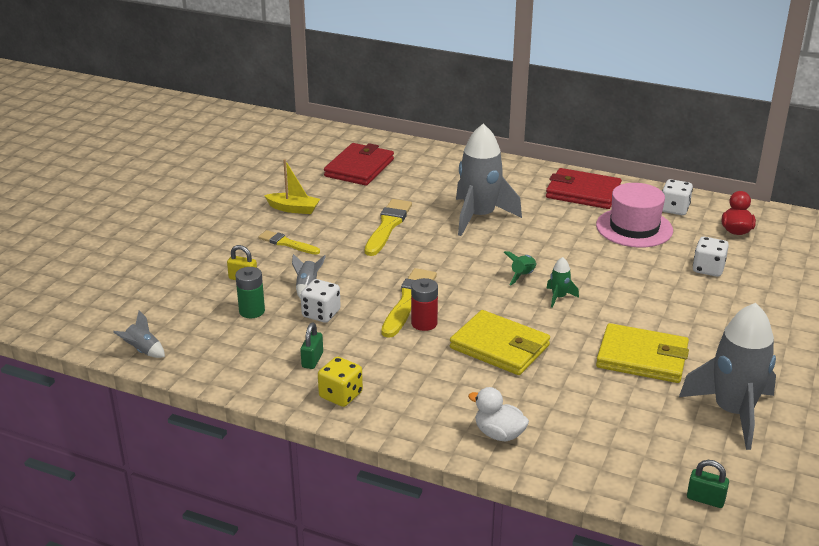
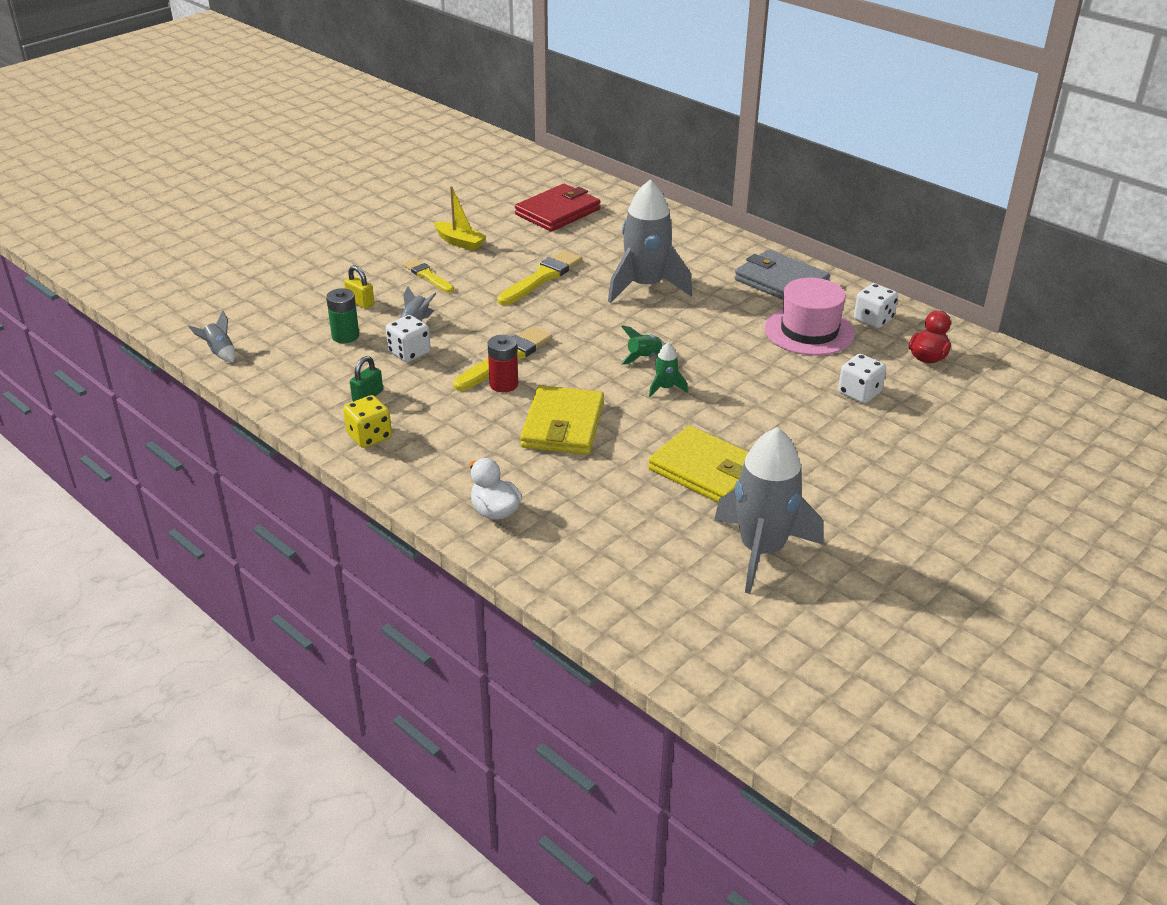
camera: 20 degrees right, 5 degrees up
(500, 347) = (563, 425): yellow wallet -> yellow wallet turned 45 degrees clockwise
(583, 192) = (781, 282): red wallet -> grey wallet
(705, 499) = (658, 630): green padlock -> none

